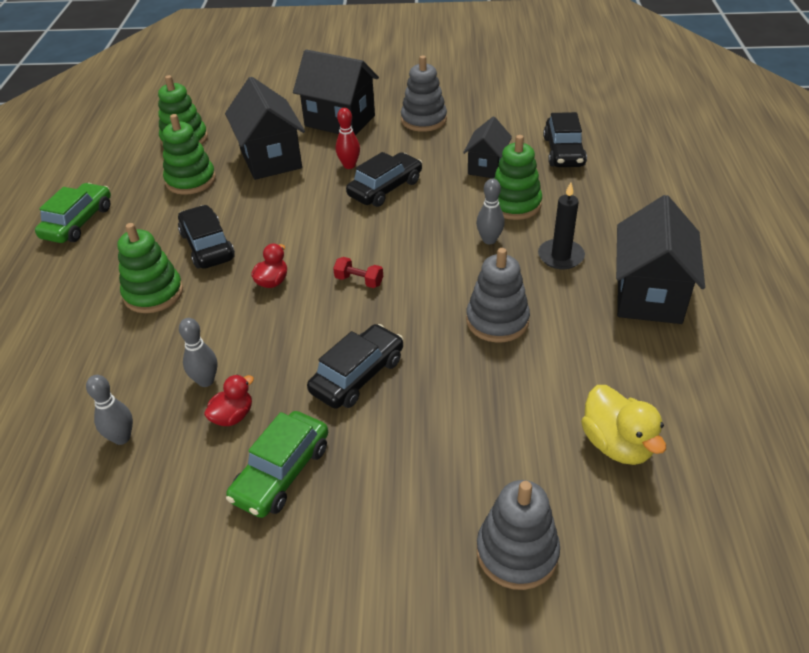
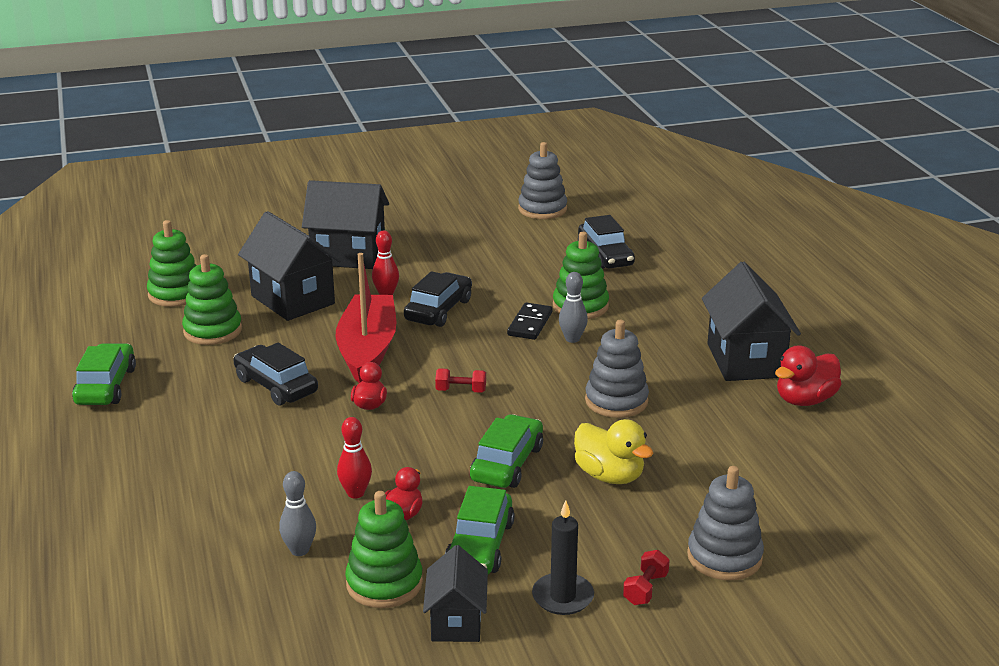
camera: 20 degrees left, 15 degrees down
(153, 293) = (245, 434): green stacking toy -> green stacking toy (384, 583)
(206, 381) = (355, 493): grey bowling pin -> red bowling pin
(303, 221) = (367, 349): none -> red boat
(357, 375) = (507, 463): black car -> green car
(414, 575) = (645, 589): none -> red dumbbell
(423, 120) = (442, 244): grey stacking toy -> grey stacking toy (542, 209)
(458, 216) = (530, 324): none -> black domino
(486, 167) = (534, 278): black house -> black house (456, 622)
(560, 256) = (649, 342): black candle -> black candle (562, 597)
(617, 444) = (770, 471): yellow duck -> yellow duck (609, 476)
(692, 357) = (805, 400): none -> red duck

